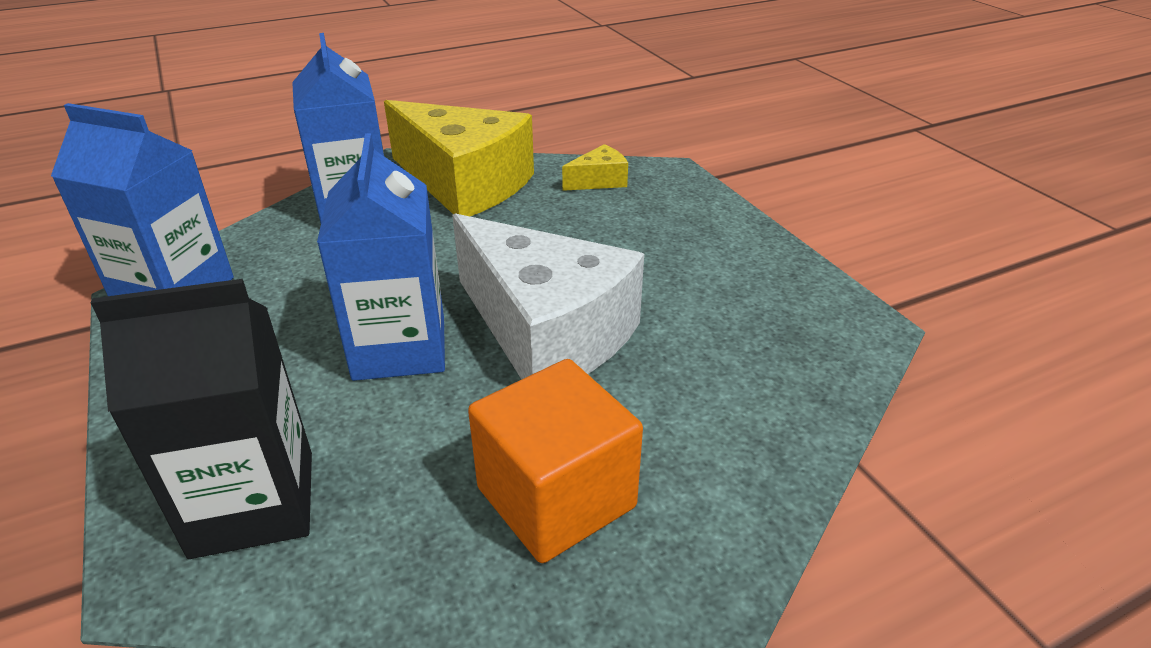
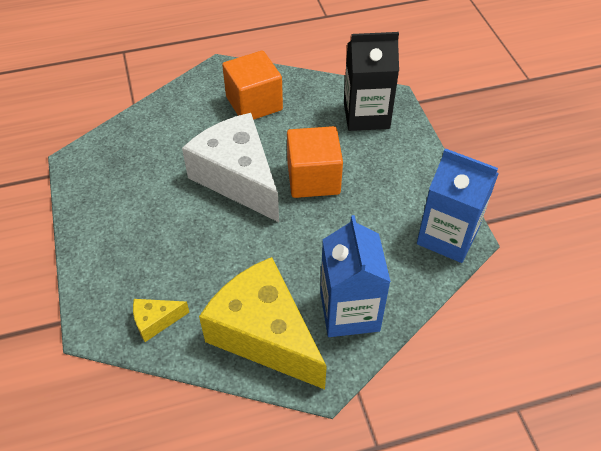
camera: 170 degrees left, 15 degrees up
(400, 348) = (313, 178): blue carton -> orange cube

